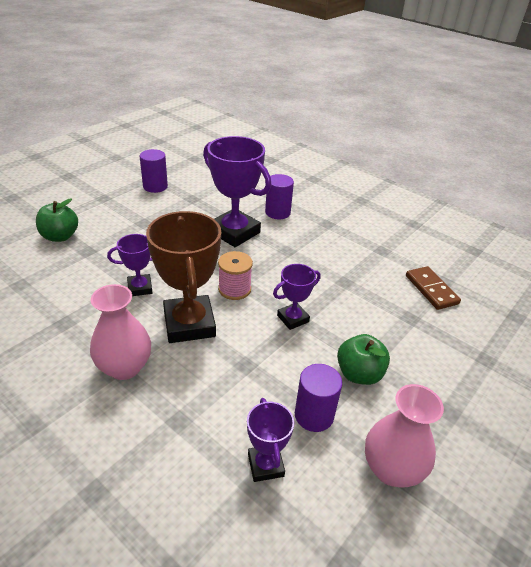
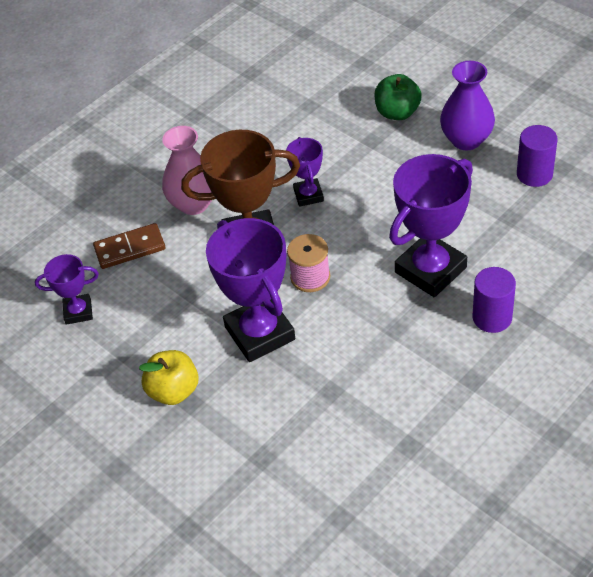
camera: 100 degrees right, 10 degrees up
(109, 208) = (466, 140): none -> purple vase
(293, 318) = (260, 333): purple trophy -> purple trophy, size x1.90
(314, 415) = (125, 348): purple cylinder -> none
(359, 374) = (173, 391): green apple -> yellow apple
(391, 469) = (60, 405): pink vase -> none
(431, 290) = (319, 494): brown domino -> brown domino (130, 248)

